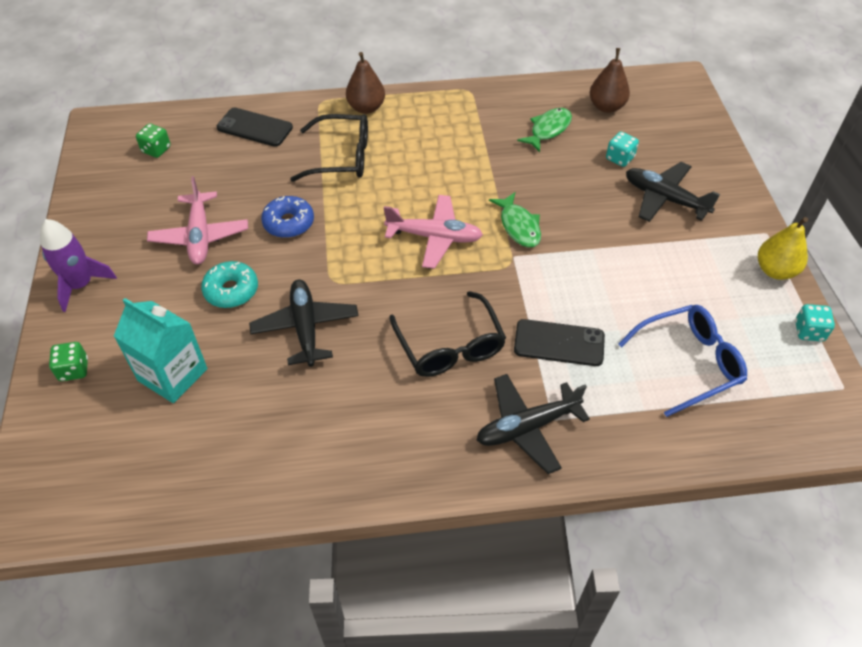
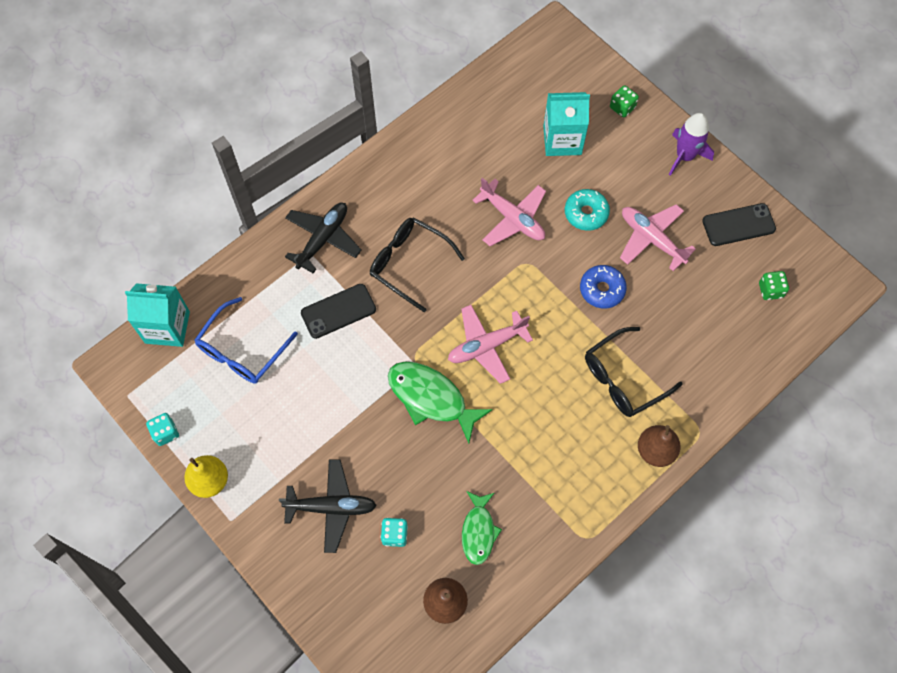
camera: 145 degrees right, 15 degrees up
(254, 128) = (722, 364): black phone -> black phone (738, 225)
(305, 327) = (512, 218): black plane -> pink plane
(518, 226) = (431, 398): green fish -> green fish, size x1.55
(770, 434) = (167, 327): none -> turquoise carton

